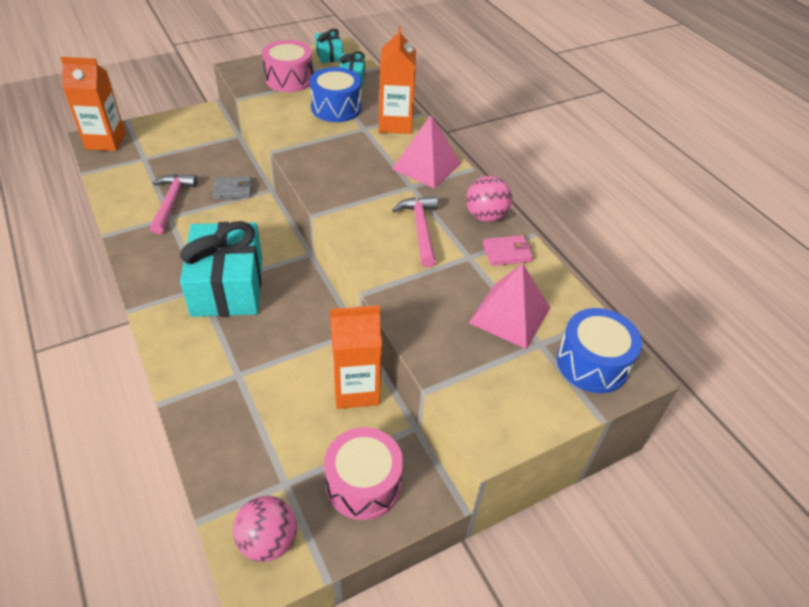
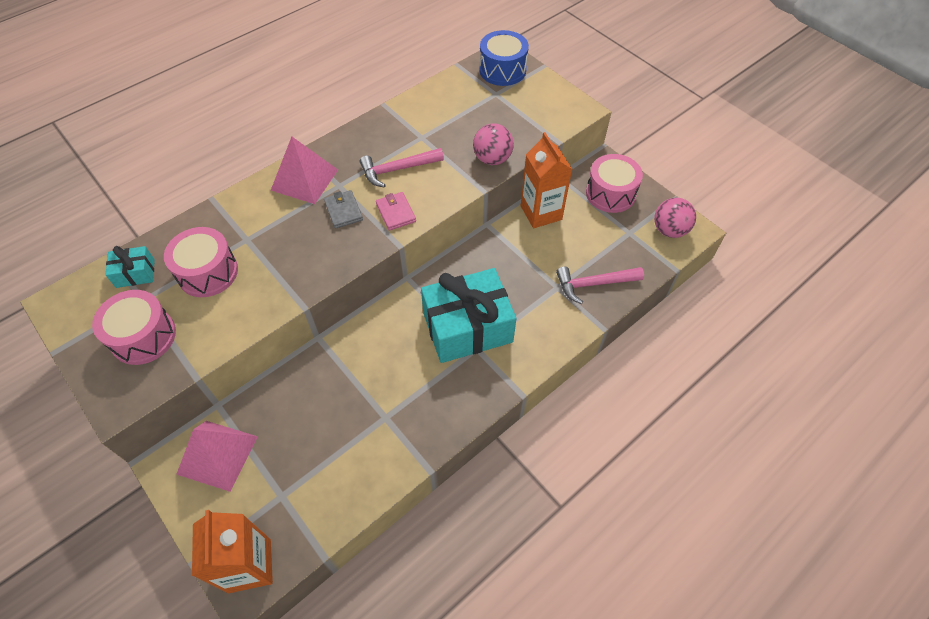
camera: 100 degrees left, 10 degrees up
(171, 202) = (360, 426): pink hammer -> pink hammer (594, 284)
(233, 190) = (326, 373): grey wallet -> grey wallet (343, 211)
(329, 55) = (77, 310): turquoise gift -> none
(336, 108) = (208, 272): blue drum -> pink drum
(395, 124) = (234, 215): orange carton -> none
(486, 216) = (368, 132): pink ball -> pink ball (492, 159)
(507, 253) = (410, 117): pink wallet -> pink wallet (396, 213)
(509, 315) = (475, 110): pink pyramid -> pink pyramid (217, 455)

